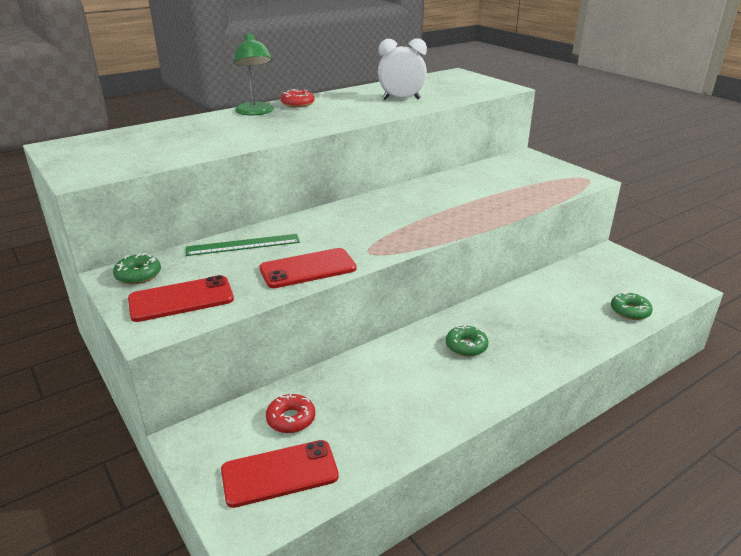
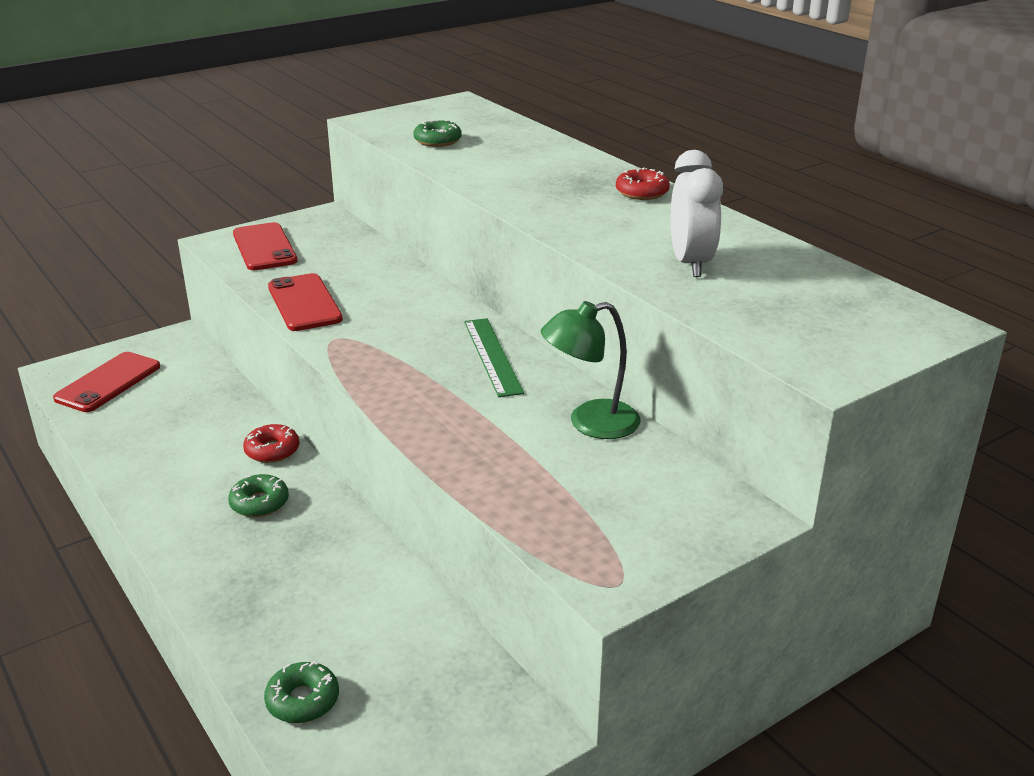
camera: 90 degrees right, 0 degrees up
(138, 275) = (319, 224): green donut -> green donut (437, 141)
(243, 245) = (373, 265): green ruler -> green ruler (492, 356)
(256, 112) = (593, 171): green lamp -> green lamp (590, 423)
(279, 473) = (108, 382): red phone -> red phone turned 45 degrees clockwise
(291, 419) = (177, 384): red donut -> red donut (272, 450)

